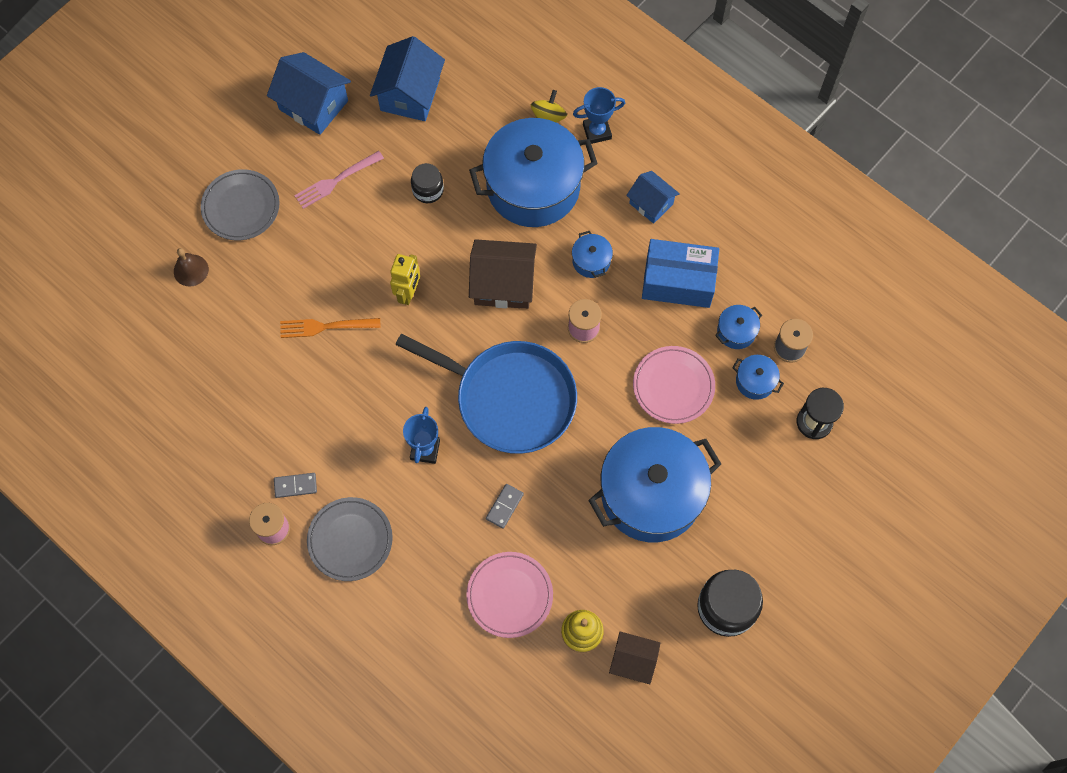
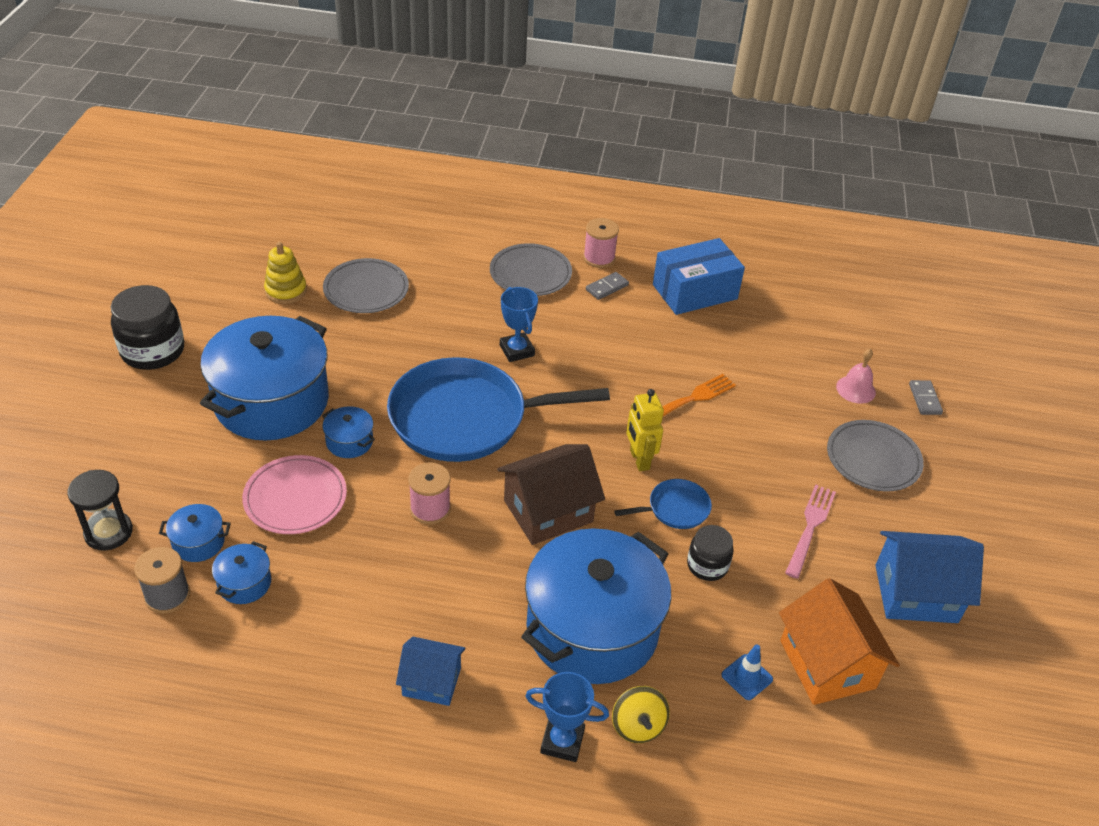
camera: 145 degrees right, 25 degrees down
(191, 270) = (856, 389): brown bell -> pink bell
(410, 94) = (827, 664): blue house -> orange house
(415, 241) = (675, 509): none -> blue pan
(464, 111) = (747, 677): none -> blue traffic cone
(504, 506) = (412, 341): grey domino -> grey domino (925, 399)
(509, 595) = (366, 289): pink plate -> grey plate
(591, 261) = (465, 579): blue pot -> blue pot (349, 442)
(597, 131) = (562, 741): blue trophy -> blue trophy turned 60 degrees clockwise
(633, 661) = (228, 289): brown house -> none
(678, 281) = (345, 605): blue box -> blue box (694, 292)

